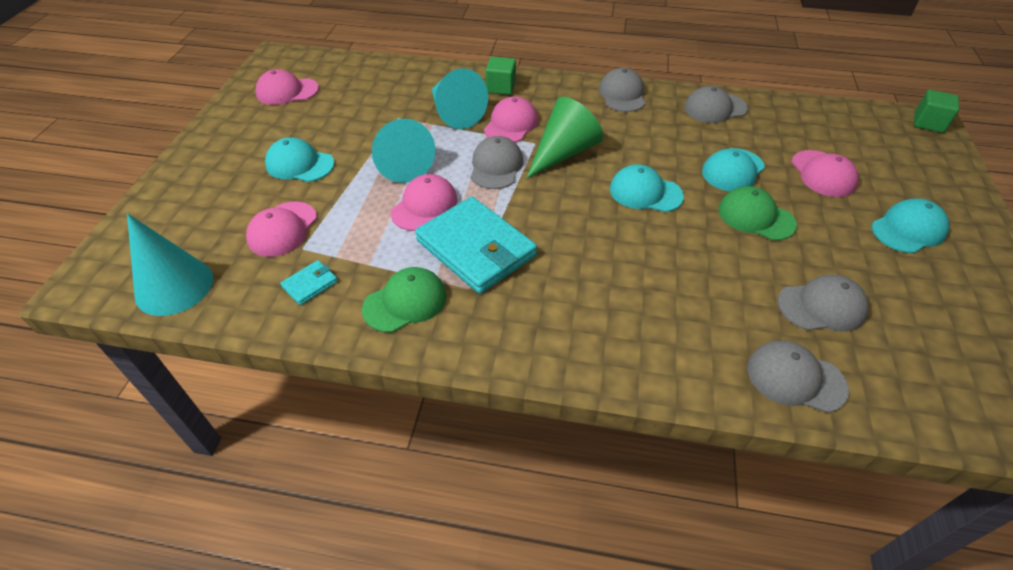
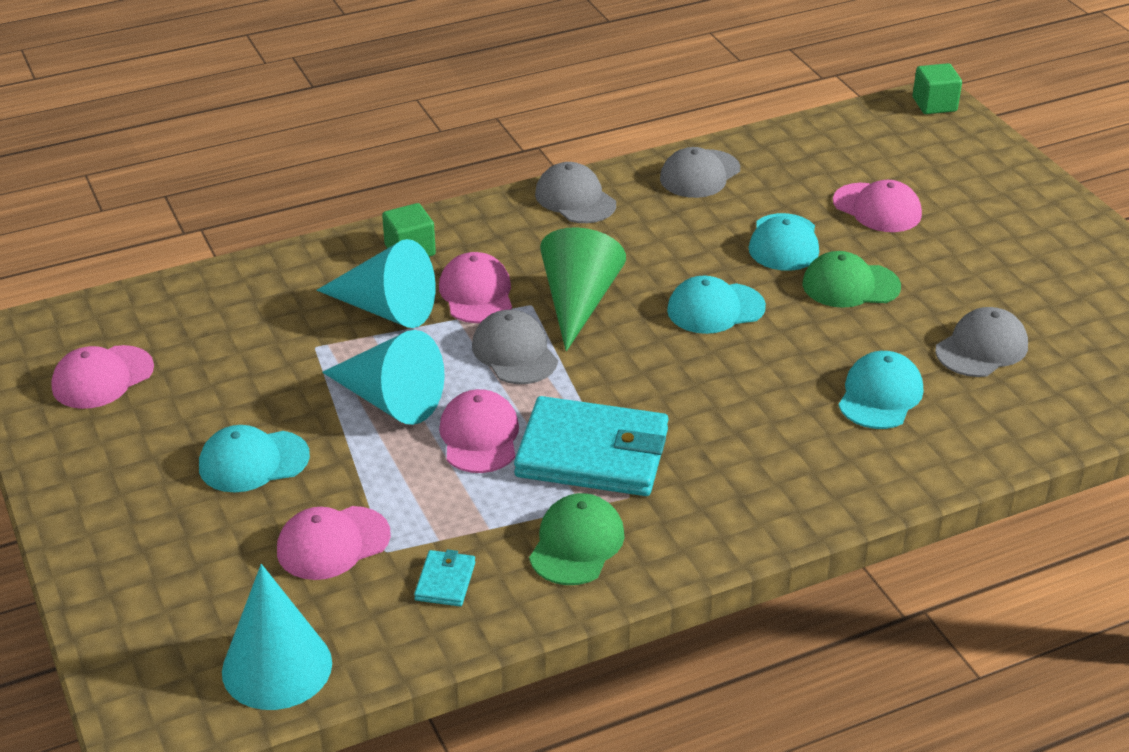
camera: 35 degrees left, 10 degrees down
(282, 229) = (333, 543): pink cap -> pink cap turned 75 degrees clockwise
(795, 378) = (1010, 424): grey cap -> none
(908, 229) = (999, 235): turquoise cap -> turquoise cap (880, 395)

